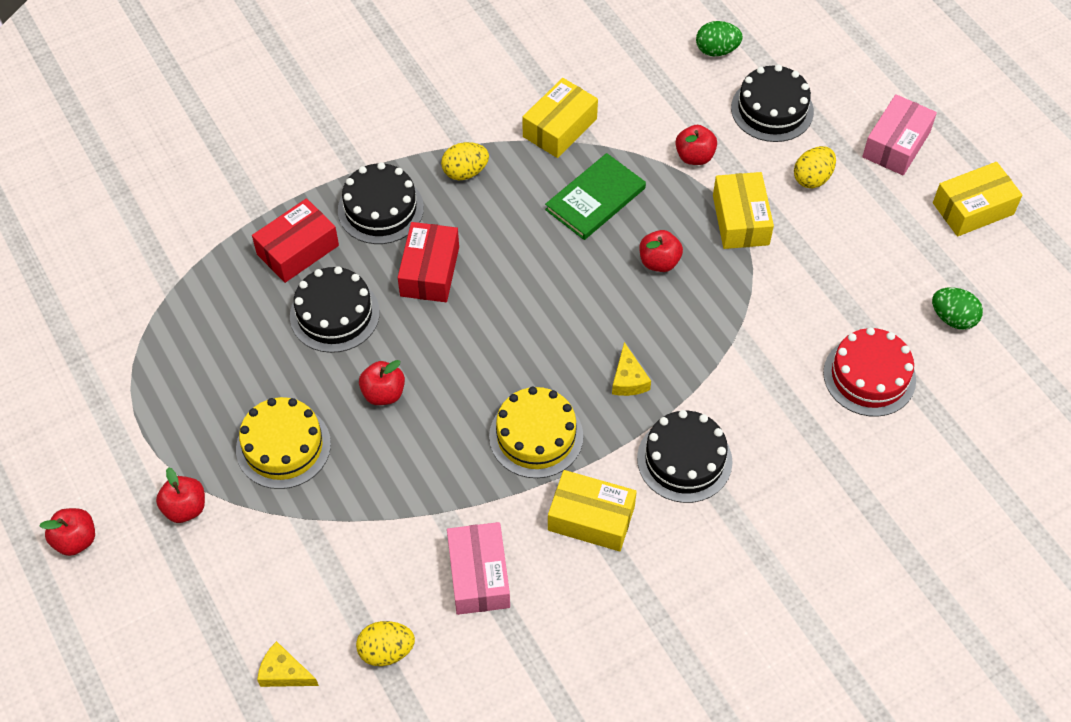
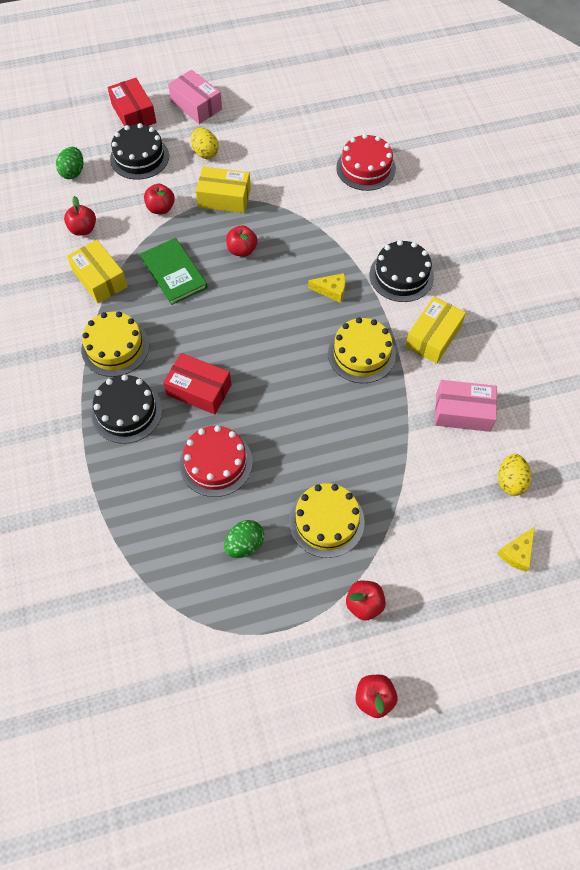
camera: 75 degrees left, 5 degrees up
(298, 250) = (143, 479): red box -> red box (134, 113)
(334, 314) = (216, 463): black cake -> red cake
(383, 393) = (299, 442): red apple -> red apple (83, 229)
(465, 172) = (115, 347): yellow egg -> yellow cake
(953, 318) = (336, 118): green egg -> green egg (245, 544)
(973, 208) = (260, 85): yellow box -> none

